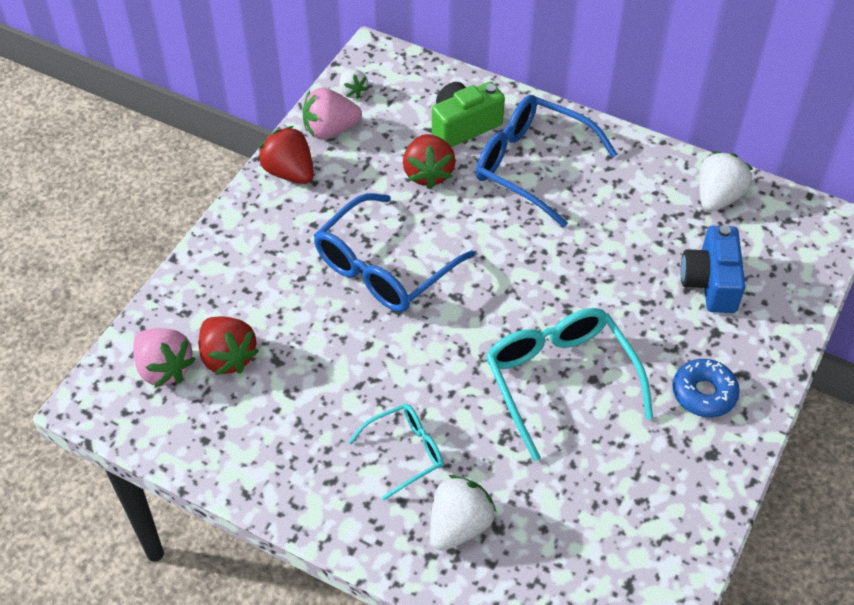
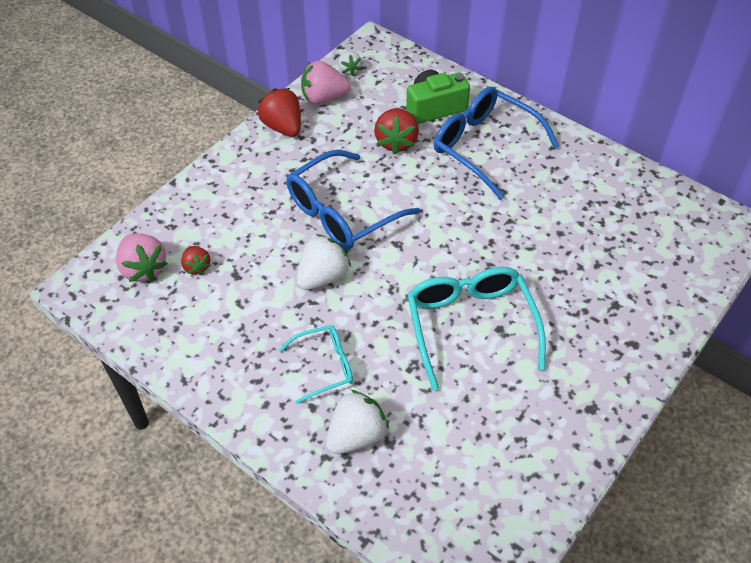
camera: 10 degrees right, 0 degrees up
(227, 357) = (197, 266): red strawberry -> red strawberry, size x0.59
(704, 393) = (594, 355): blue donut -> none
(710, 283) = (619, 262): blue camera -> none
(718, 197) = (640, 192): white strawberry -> white strawberry (323, 276)

